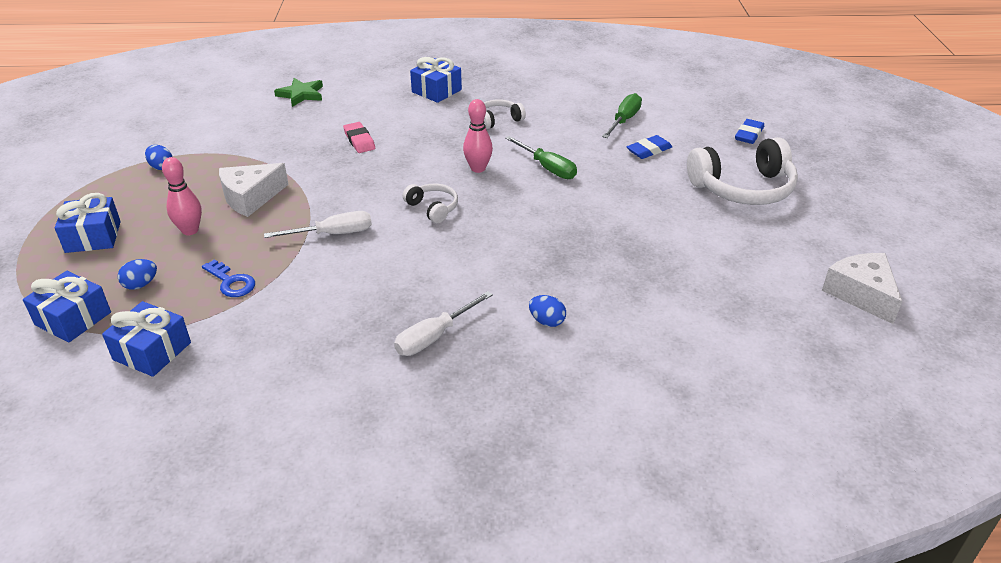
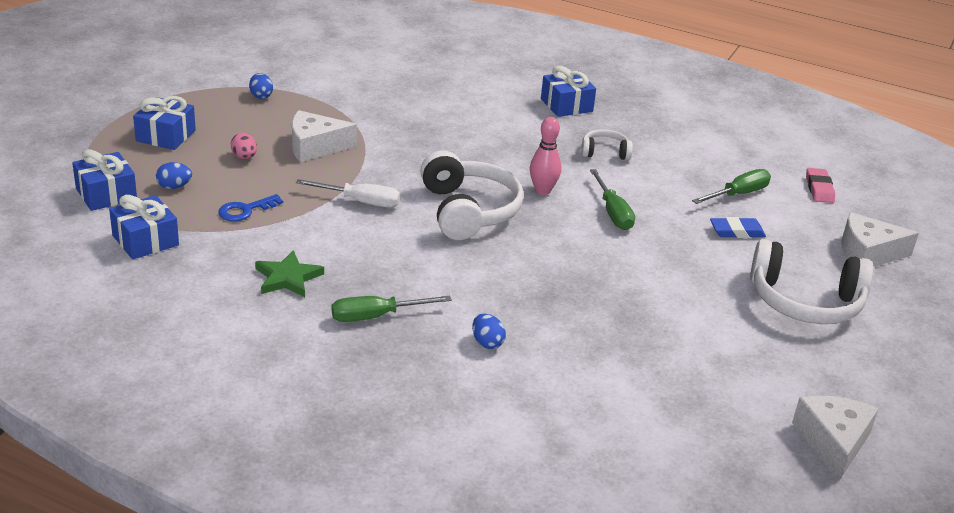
camera: 25 degrees right, 5 degrees down
(190, 230) = (244, 157): pink bowling pin -> pink egg
(231, 282) = (245, 210): blue key -> blue key turned 75 degrees clockwise
(301, 94) = (433, 69): green star -> green star (287, 278)
(359, 140) = (452, 128): pink eraser -> pink eraser (819, 189)
(433, 208) = (468, 211): white headphones -> white headphones, size x1.98
(434, 337) = (376, 316): white screwdriver -> green screwdriver
(749, 134) = (868, 253): blue eraser -> white cheese

